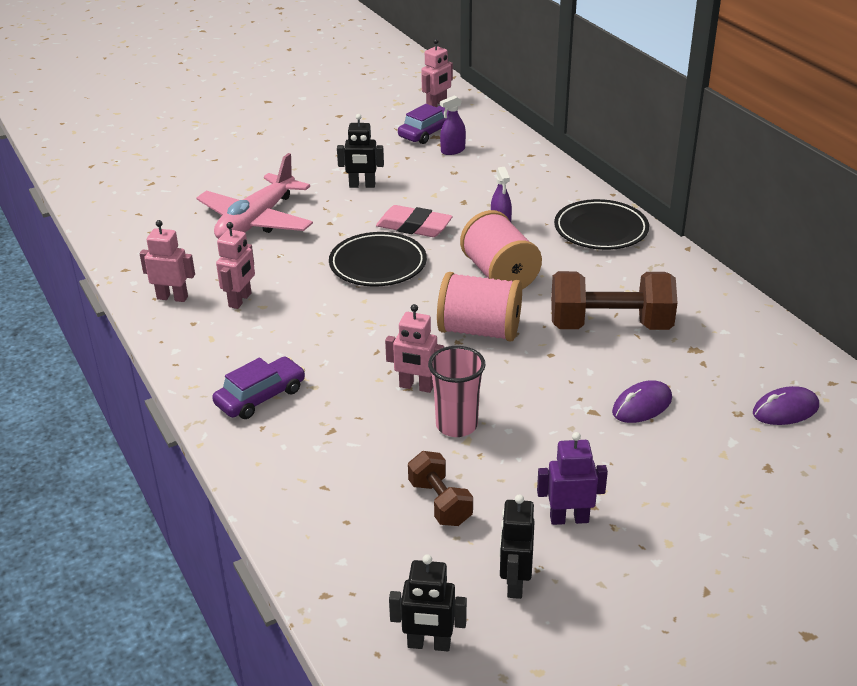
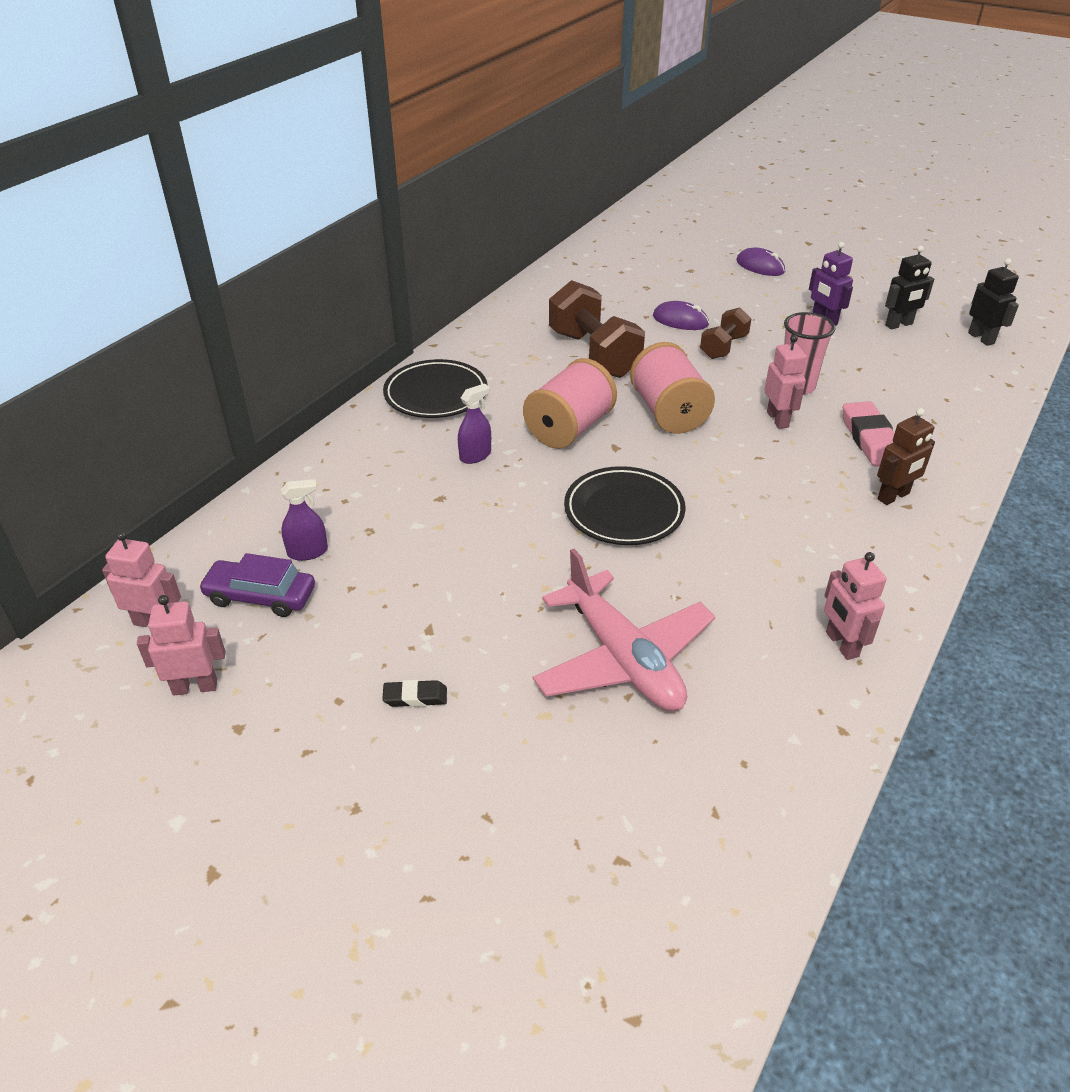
camera: 120 degrees left, 5 degrees up
(240, 300) = (785, 584): pink robot -> pink robot (195, 687)
(256, 221) = (622, 658): pink plane -> pink plane turned 60 degrees clockwise
(260, 397) = (893, 496): purple car -> brown robot
(304, 158) = (415, 697): none -> black eraser
(362, 186) = (459, 597): black robot -> none
(414, 226) = (525, 514): pink eraser -> pink eraser (870, 439)
(440, 503) = (877, 369): brown dumbbell -> brown dumbbell (723, 347)
(453, 150) = (307, 552): purple spray bottle -> purple spray bottle turned 45 degrees counterclockwise
(785, 410) = (624, 273): purple mouse -> purple mouse (760, 266)

